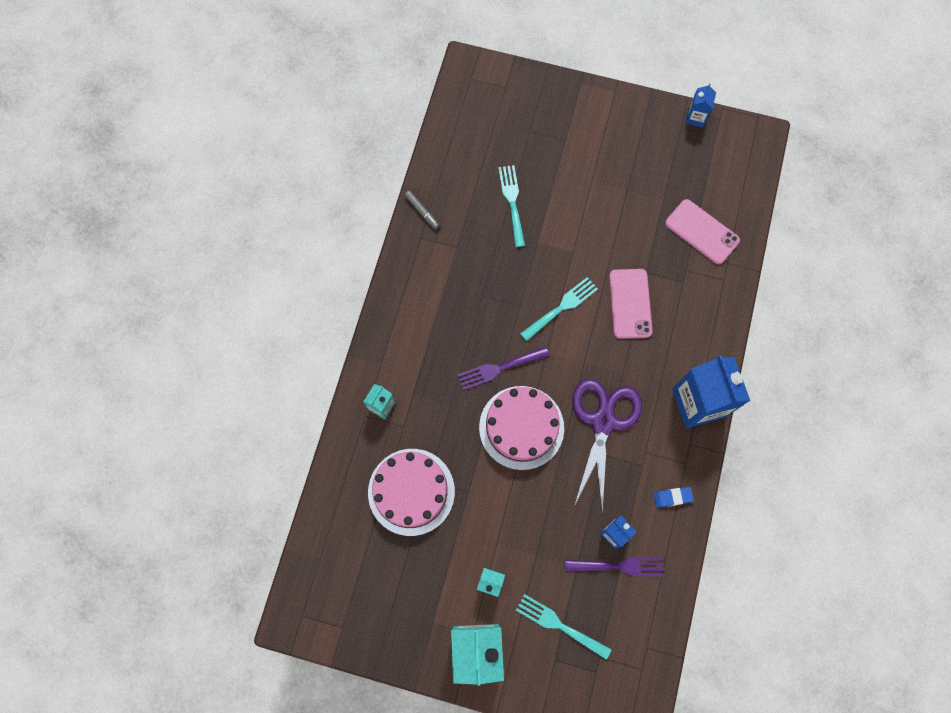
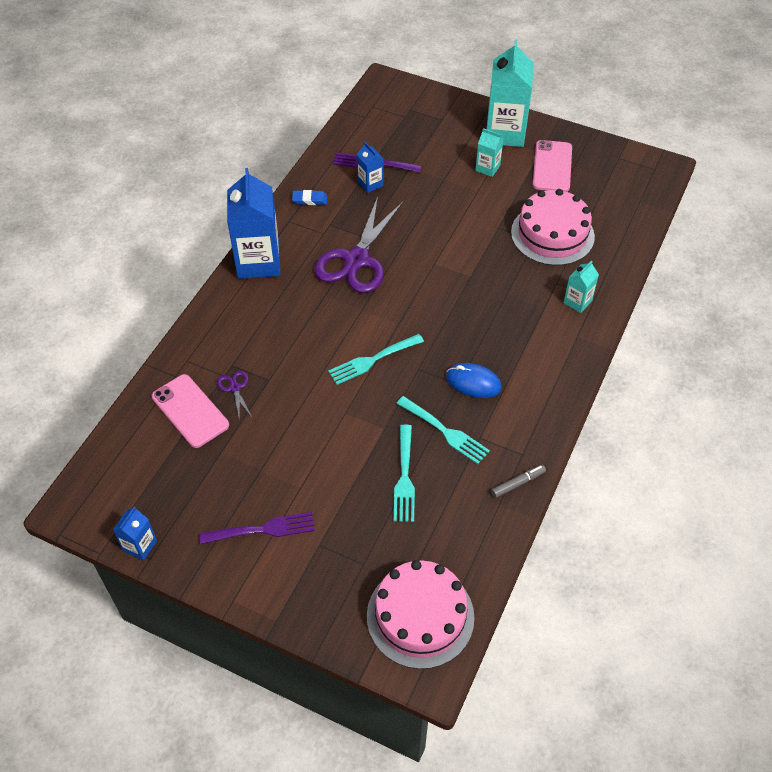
camera: 170 degrees left, 20 degrees down
(422, 211) = (518, 483): grey marker -> grey marker turned 90 degrees clockwise
(469, 299) = (473, 382): none -> blue mouse
(499, 368) = (451, 316): purple fork -> purple fork (263, 529)
(521, 427) = (438, 266): pink cake -> pink cake (420, 616)
(559, 625) = (433, 137): turquoise fork -> turquoise fork (445, 431)
(630, 303) = (297, 353): pink phone -> pink phone (552, 166)
(672, 259) = (235, 388): none -> purple scissors

